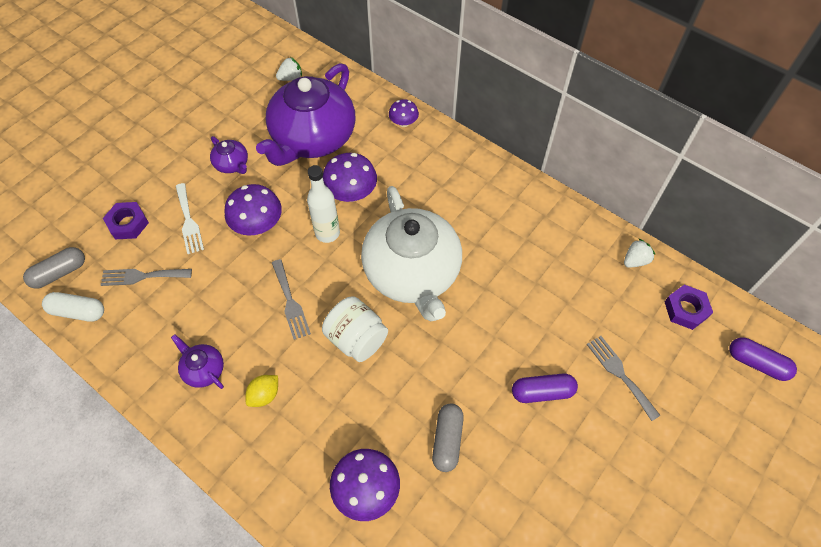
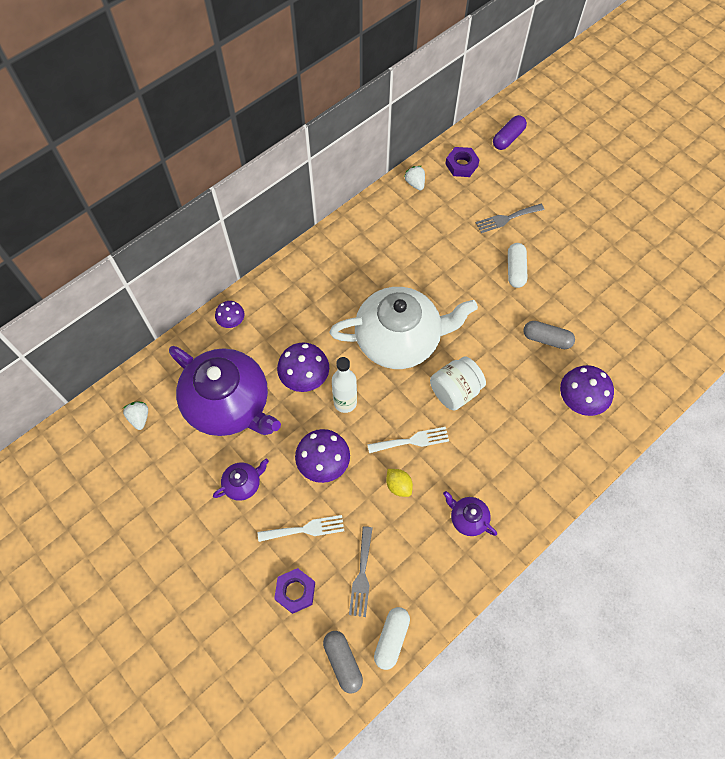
camera: 80 degrees left, 5 degrees up
(203, 369) = (468, 518): purple teapot -> purple teapot turned 75 degrees clockwise
(264, 395) = (497, 468): yellow lemon -> yellow lemon (398, 485)
(290, 302) = (412, 441): grey fork -> white fork
(542, 392) = (515, 270): purple capsule -> white capsule

